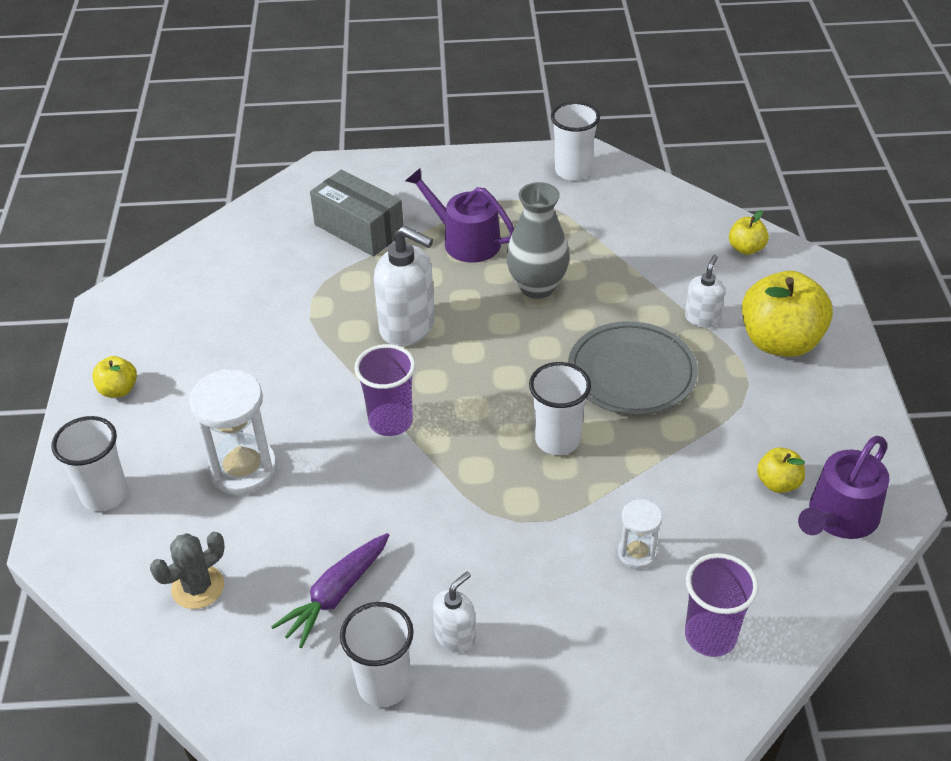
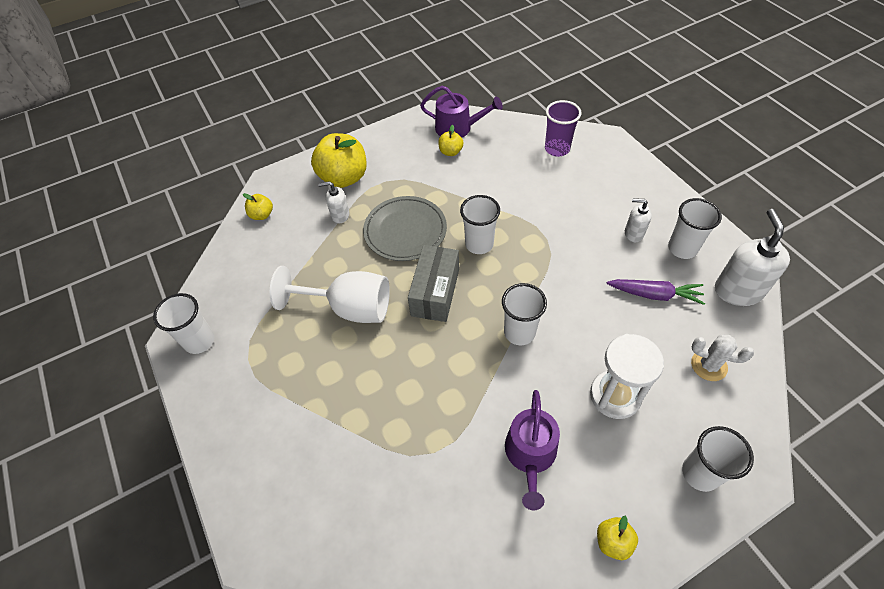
camera: 115 degrees left, 10 degrees up
(198, 587) = (709, 365): grey cactus -> white cactus
(359, 229) = (331, 465): grey box -> grey box (435, 292)
(390, 421) = (519, 332): purple cup -> white cup
(408, 327) = (429, 367): white soap dispenser -> white soap dispenser (737, 291)
(465, 240) = (315, 376): purple watering can -> purple watering can (530, 455)
(537, 287) = (349, 308): grey vase -> white goblet
(637, 553) = (531, 186): white hourglass -> none

